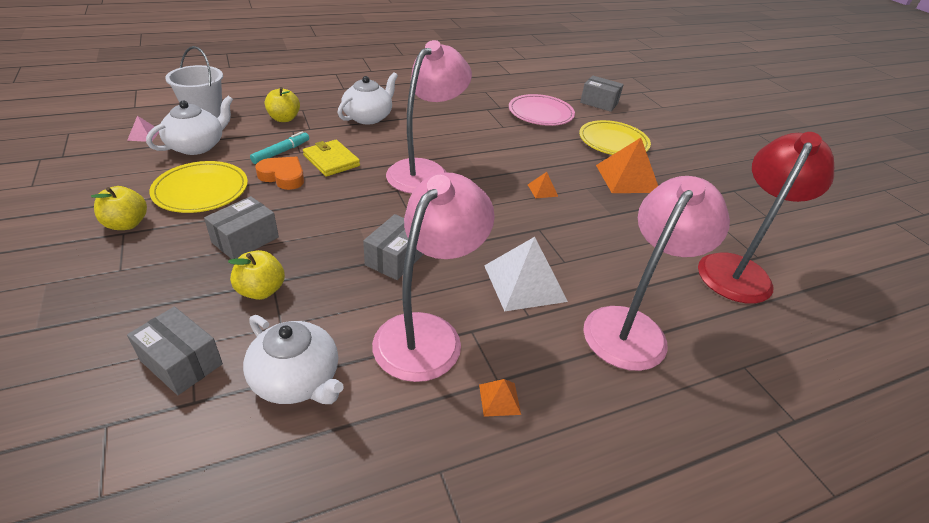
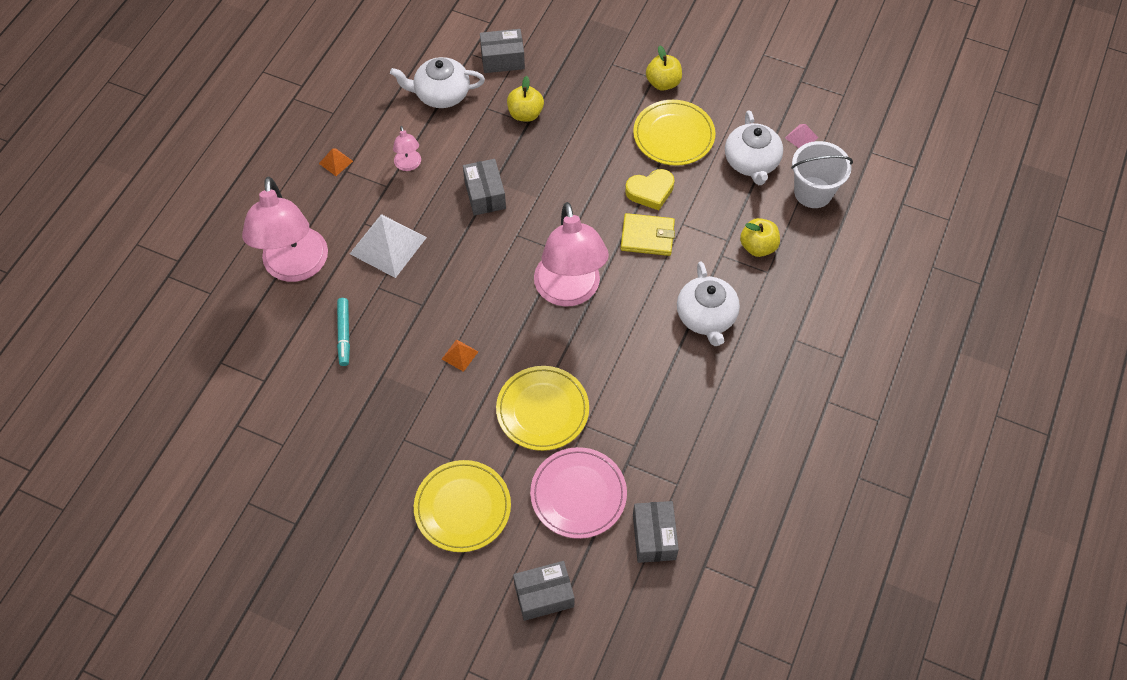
camera: 140 degrees right, 20 degrees up
(245, 240) = (585, 130): grey box -> grey box (654, 537)
(281, 152) = (692, 211): turquoise marker -> turquoise marker (344, 334)
(283, 176) = (650, 191): orange heart -> yellow heart
(427, 333) = (408, 165): pink lamp -> pink lamp, size x0.44
(519, 143) = (542, 410): none -> yellow plate
(627, 178) = (404, 446): orange pyramid -> none
(738, 269) = (247, 392): red lamp -> none

